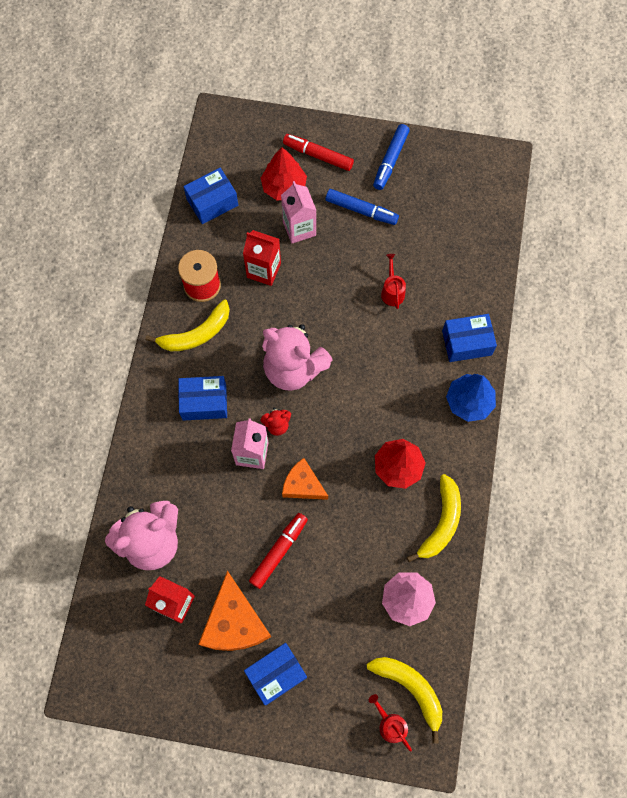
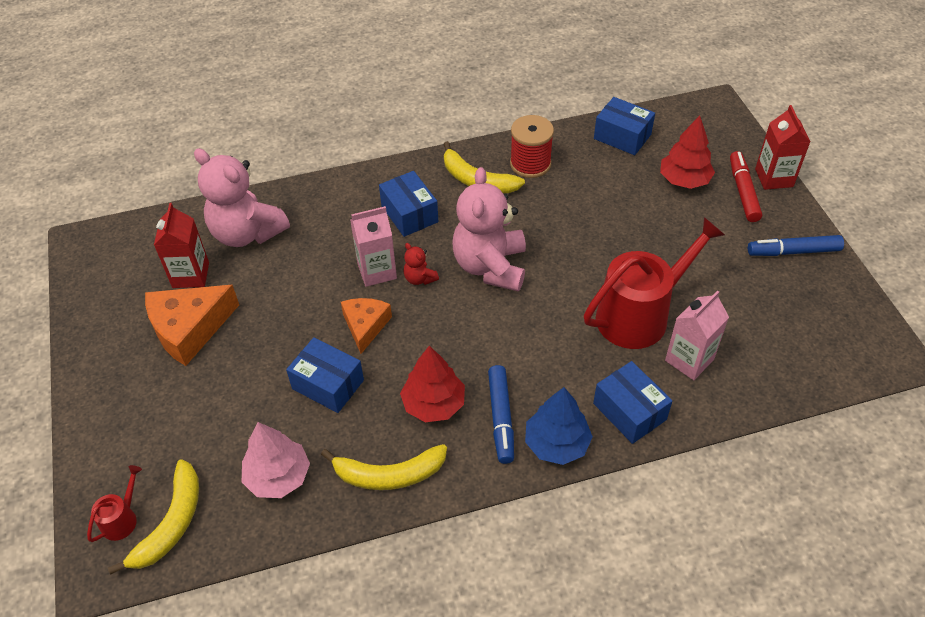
camera: 65 degrees right, 20 degrees down
(264, 270) = (580, 201): red carton -> red carton (774, 178)
(276, 674) = (145, 386): blue box -> blue box (328, 384)
(279, 551) = (281, 335): red marker -> none
(299, 228) = (648, 209): pink carton -> pink carton (689, 360)
(361, 210) = (712, 250): blue marker -> blue marker (501, 418)
(392, 291) = (639, 315): red watering can -> red watering can, size x2.32

